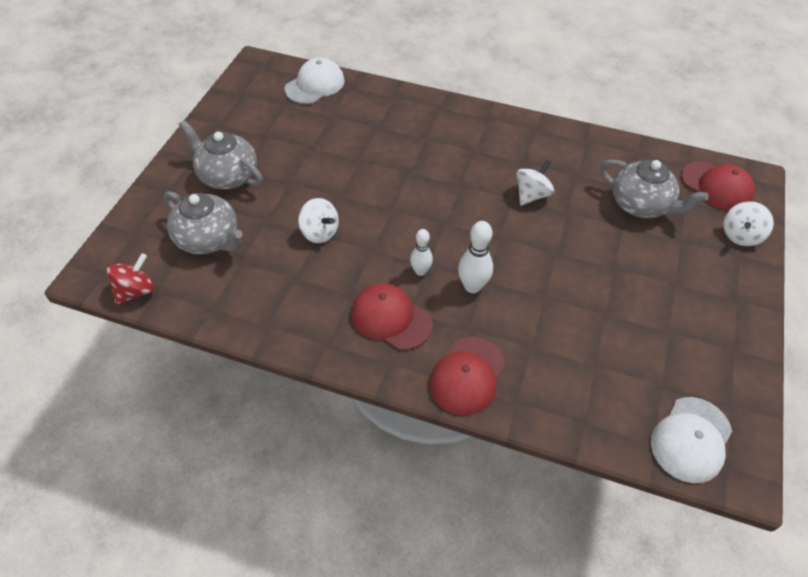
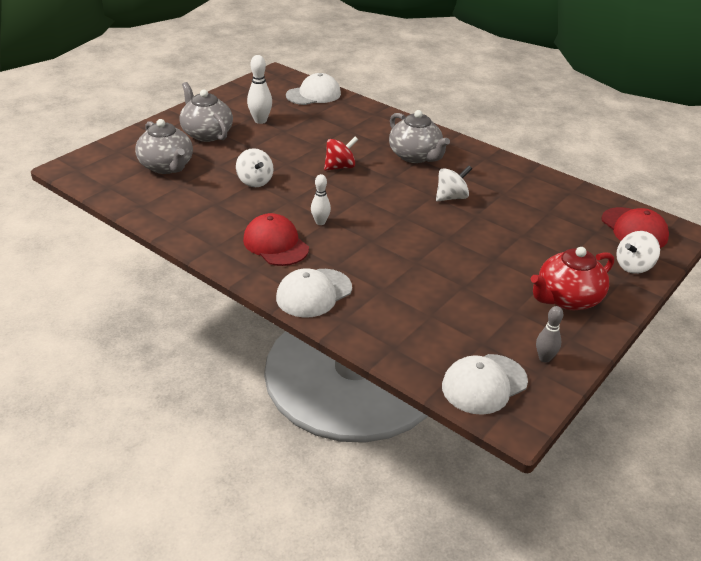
camera: 20 degrees right, 15 degrees down
(136, 291) = (94, 183): red spinning top -> red spinning top (340, 167)
(467, 376) = (314, 293): red cap -> white cap
(472, 286) = (357, 241): white bowling pin -> white bowling pin (260, 120)
(641, 205) = (549, 225): grey teapot -> grey teapot (415, 156)
(705, 298) = (567, 299): none -> red teapot
(725, 384) = (544, 358): none -> grey bowling pin

